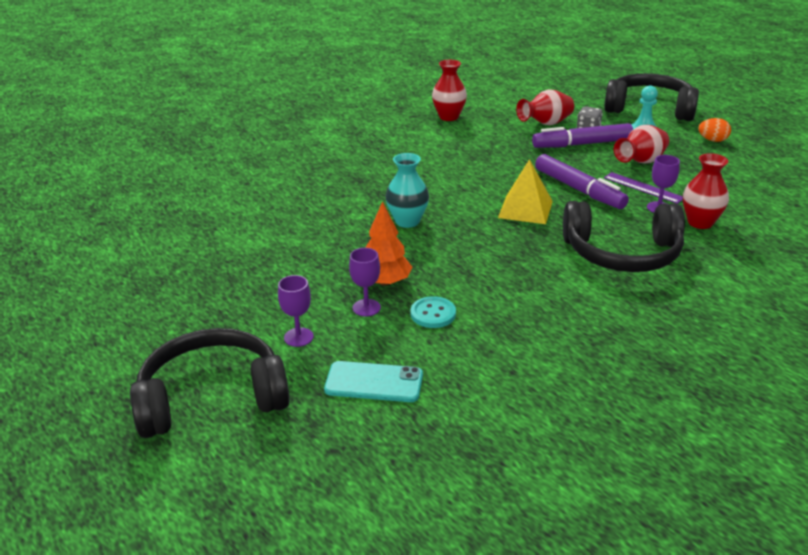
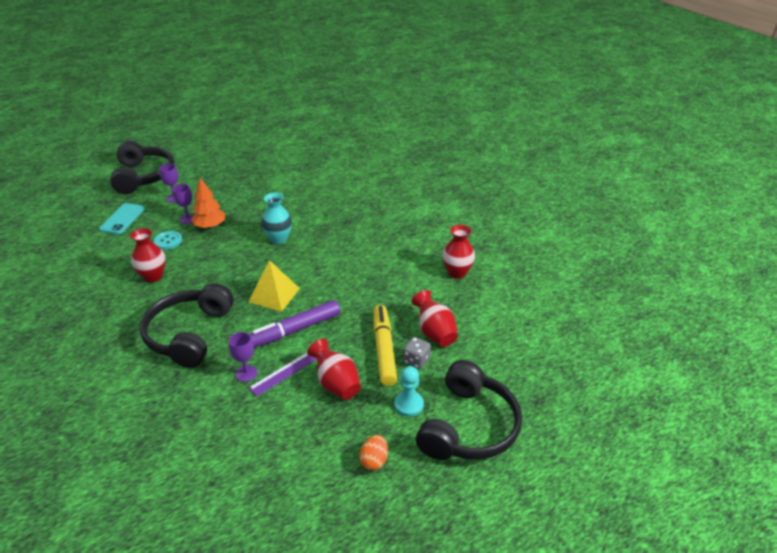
camera: 95 degrees right, 5 degrees up
(582, 144) = (384, 349): purple marker -> yellow marker
(700, 222) = (211, 394): red vase -> red vase (153, 276)

